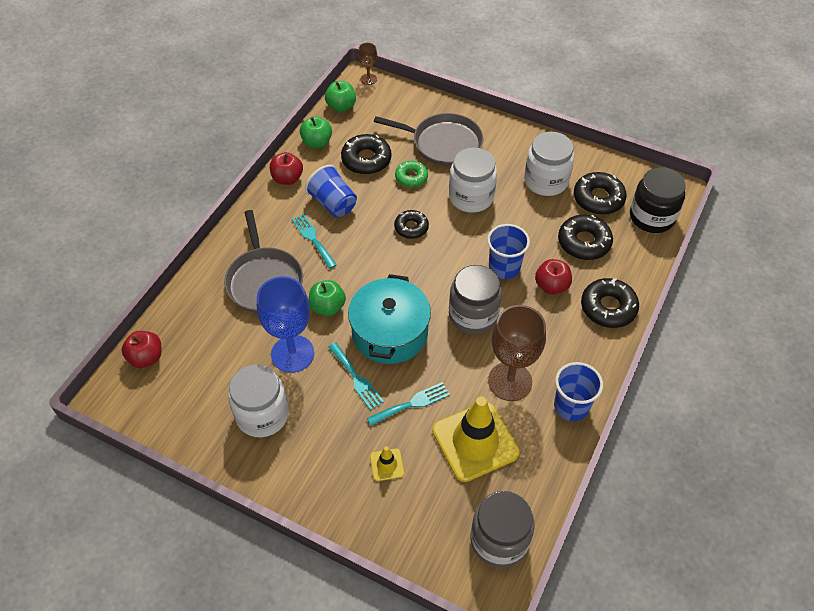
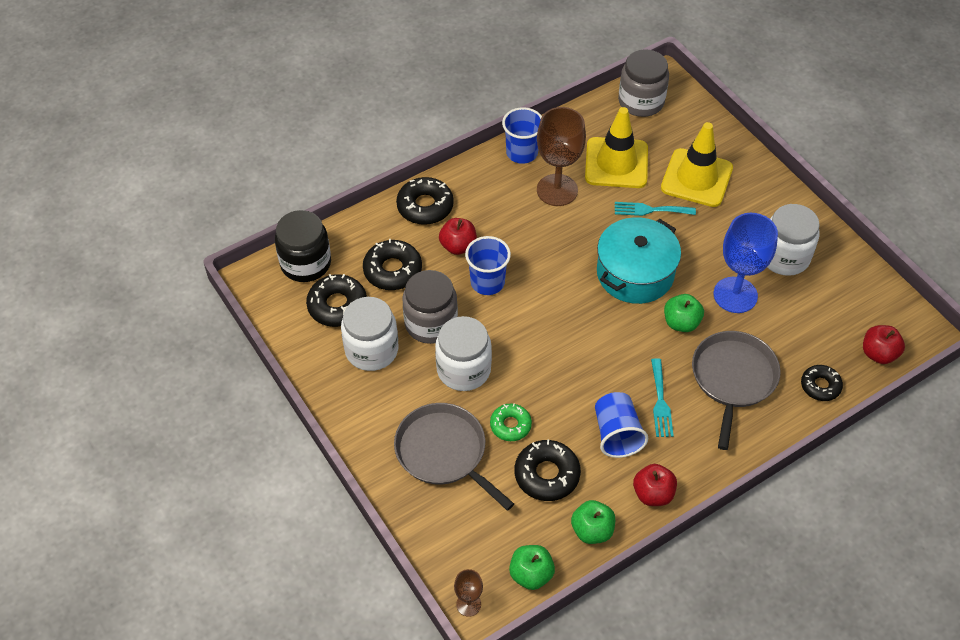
camera: 150 degrees left, 0 degrees up
(356, 378) = (687, 249): turquoise fork -> none
(387, 465) = (696, 178): yellow traffic cone -> yellow traffic cone, size x2.27
(411, 227) = (550, 365): black donut -> black donut (820, 386)
(473, 315) = (549, 254): grey jar -> grey jar (431, 323)

